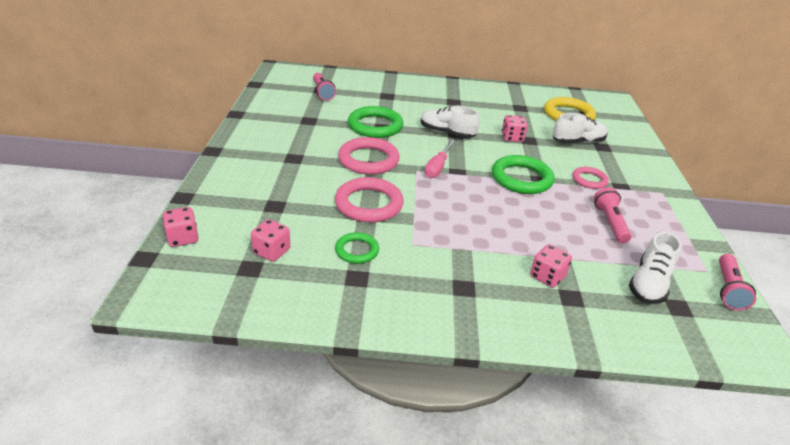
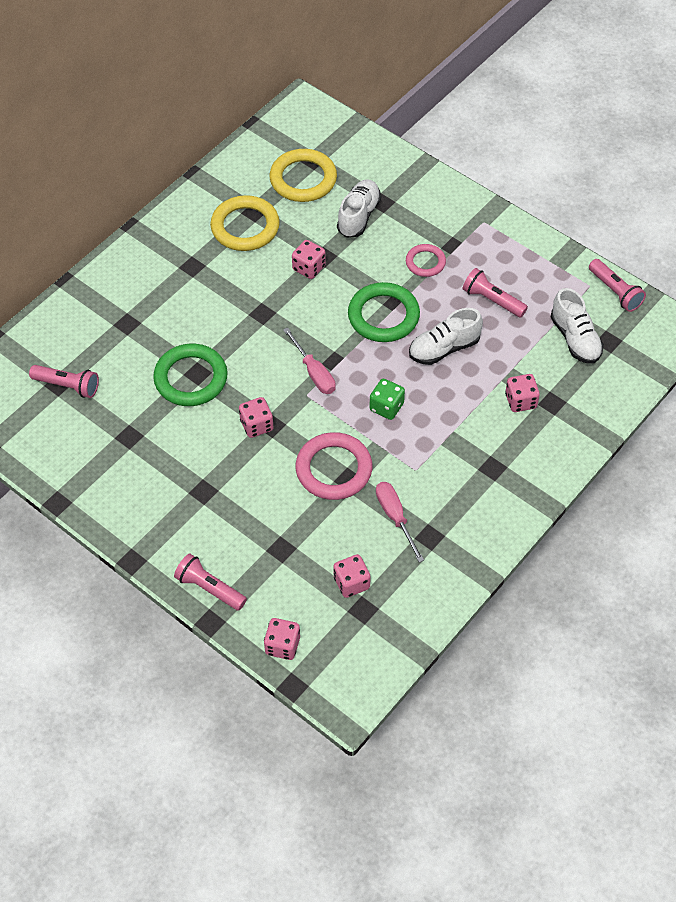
camera: 50 degrees left, 20 degrees up
(213, 187) = (209, 588): none -> pink flashlight
(357, 250) = (395, 517): green ring -> pink screwdriver
(368, 160) = (256, 425): pink ring -> pink dice
(447, 133) = (256, 320): white shoe -> white shoe (444, 348)
(450, 208) = (386, 407): none -> green dice
(505, 108) = (245, 227): none -> yellow ring

